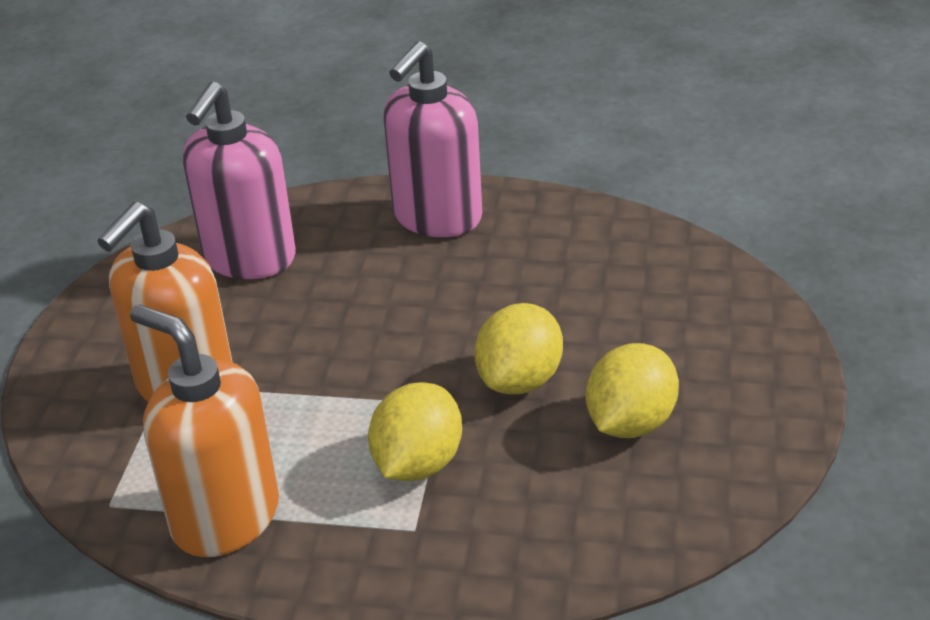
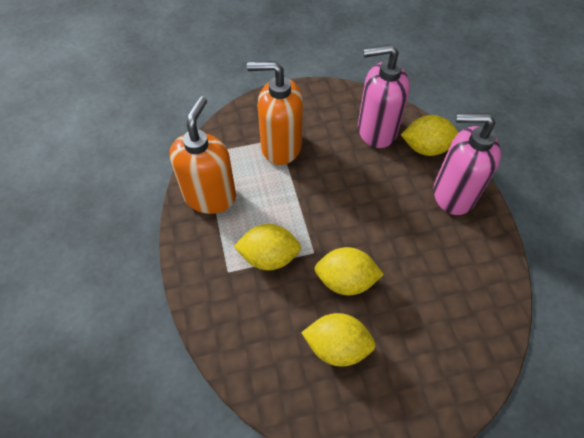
camera: 65 degrees right, 20 degrees up
(329, 216) = (426, 148): none -> yellow lemon

